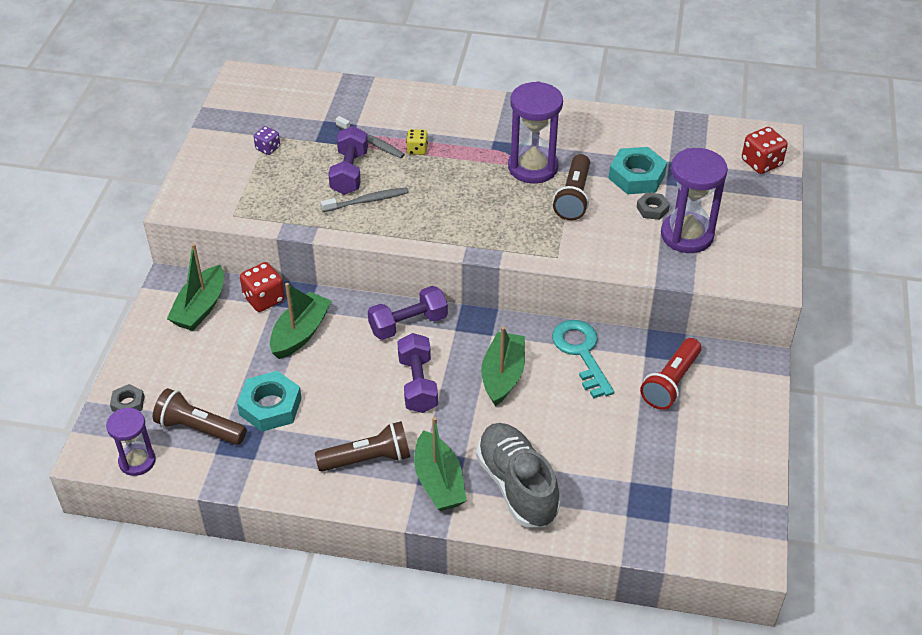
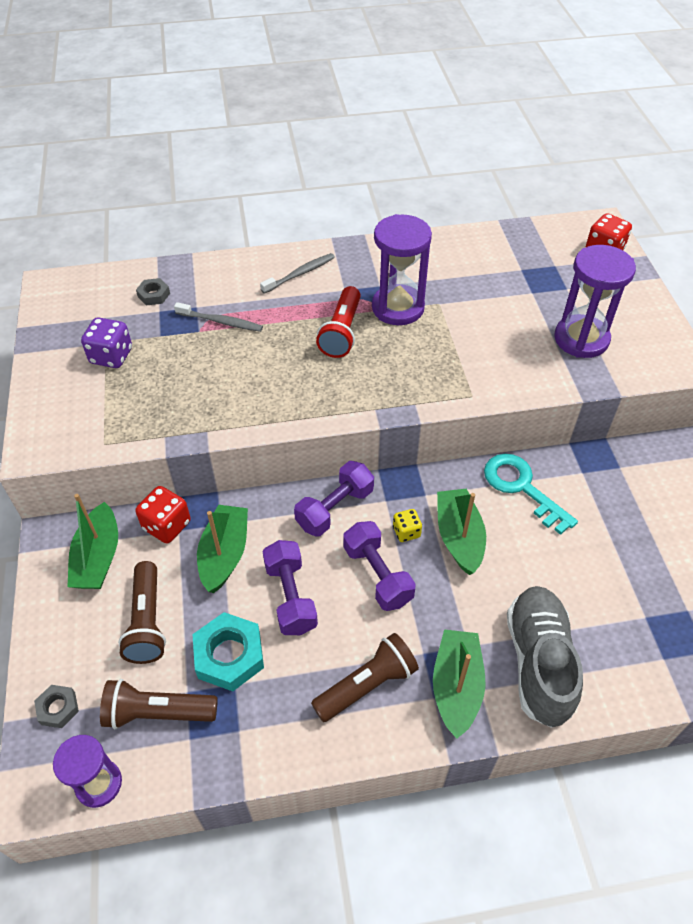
camera: 20 degrees left, 5 degrees up
(268, 148) = (111, 356): purple dice -> purple dice, size x1.63
(349, 172) = (213, 361): purple dumbbell -> purple dumbbell (290, 597)
(367, 201) = (246, 387): grey toothbrush -> grey toothbrush (299, 274)
(417, 150) = (272, 318): yellow dice -> yellow dice (406, 532)
(439, 482) = (456, 686): green boat -> green boat turned 135 degrees counterclockwise
(517, 486) = (539, 662): grey shoe -> grey shoe turned 45 degrees clockwise
(573, 197) = (453, 328): brown flashlight -> brown flashlight (147, 622)
(636, 176) = (501, 292): turquoise nut -> none
(652, 209) = (534, 321): grey nut -> grey nut (154, 295)
(670, 383) = (622, 494): red flashlight -> red flashlight (341, 332)

